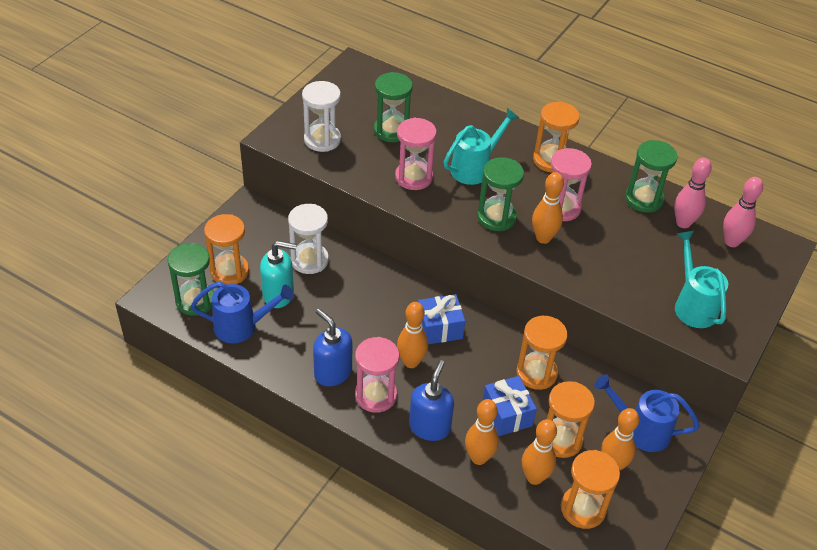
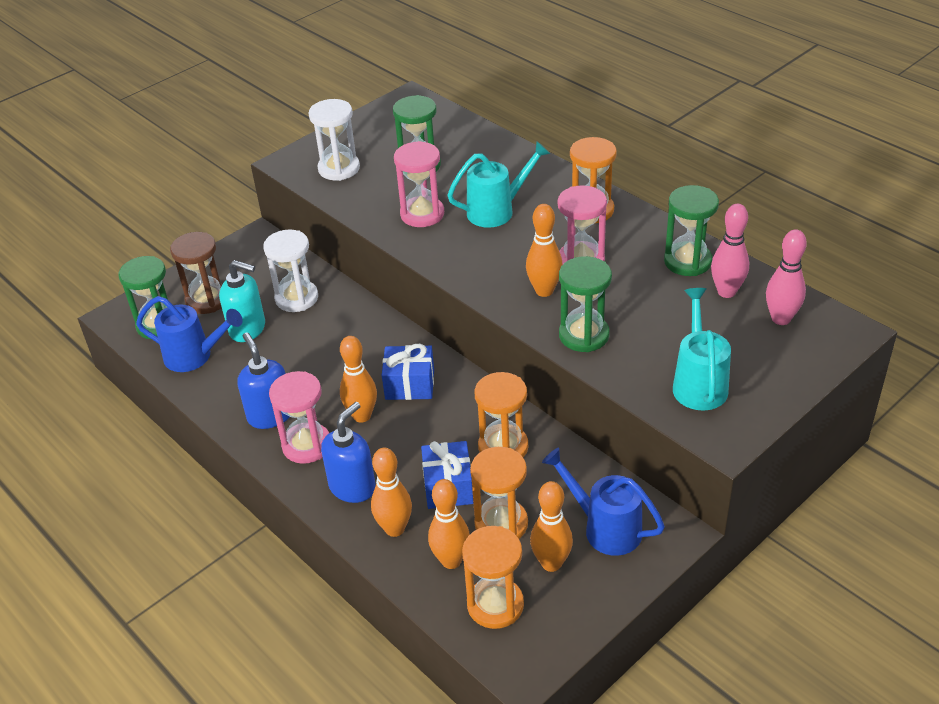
camera: 20 degrees right, 5 degrees down
(229, 271) = (207, 300): orange hourglass -> brown hourglass
(496, 217) = (498, 264): green hourglass -> green hourglass (584, 335)

